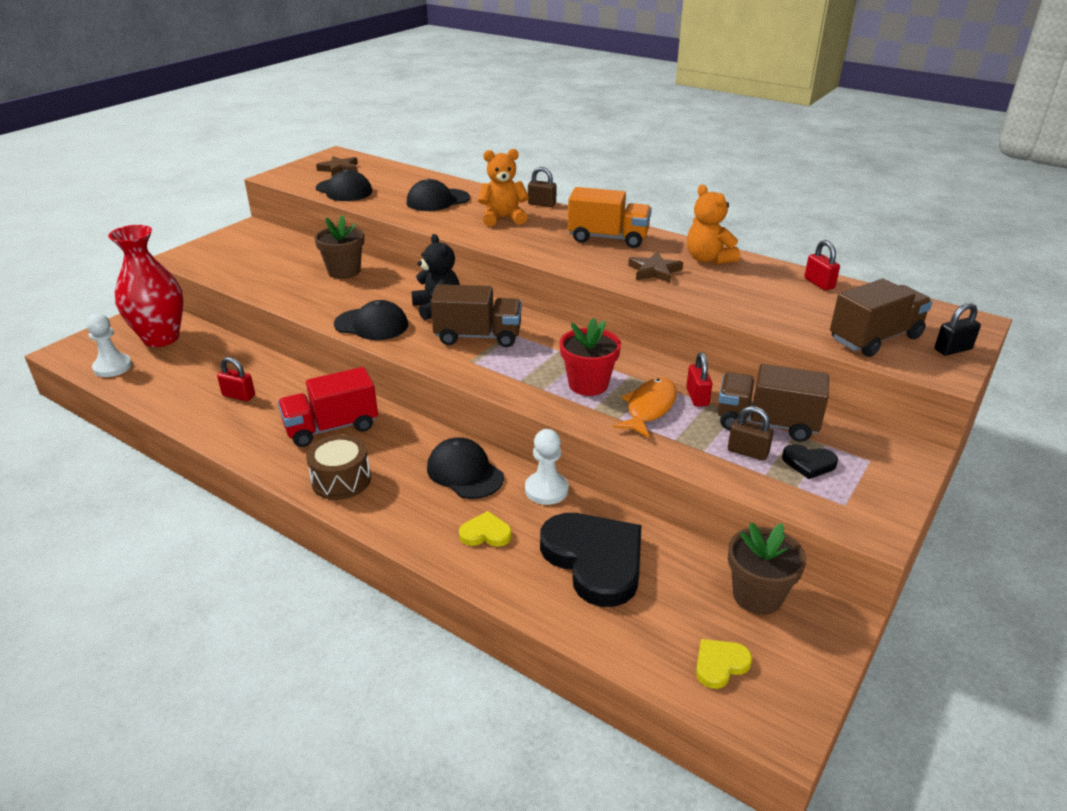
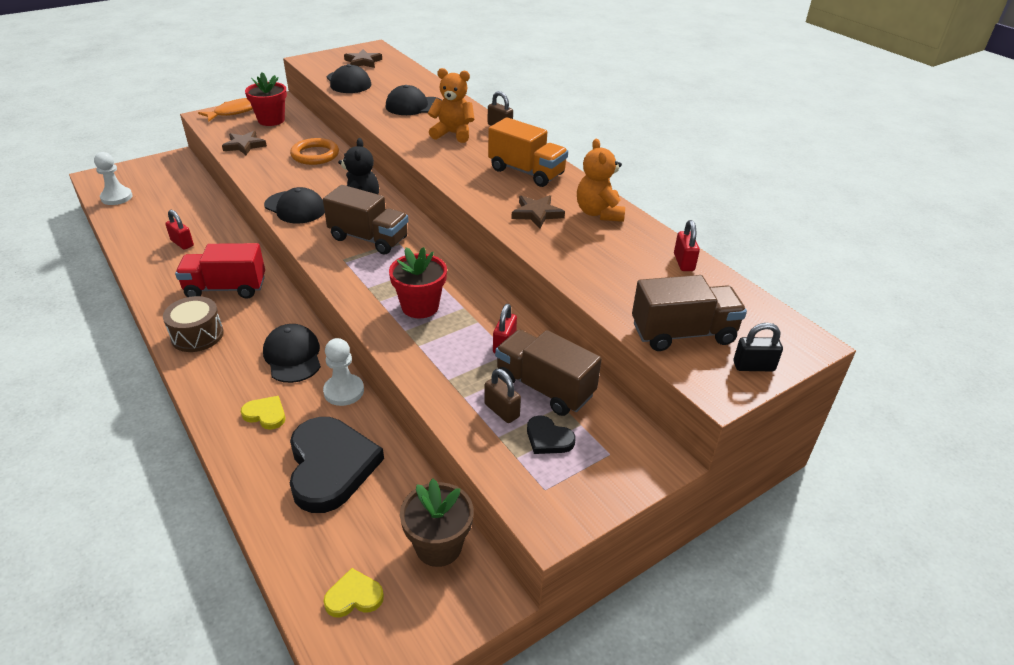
camera: 20 degrees right, 5 degrees up
(161, 338) = (167, 181): red vase -> none
(254, 277) = (244, 145): none -> brown star
(261, 247) = (271, 120): none -> red flower pot
(344, 271) = (315, 155): brown flower pot -> orange ring
(649, 408) = (452, 343): orange fish -> orange fish (235, 112)

